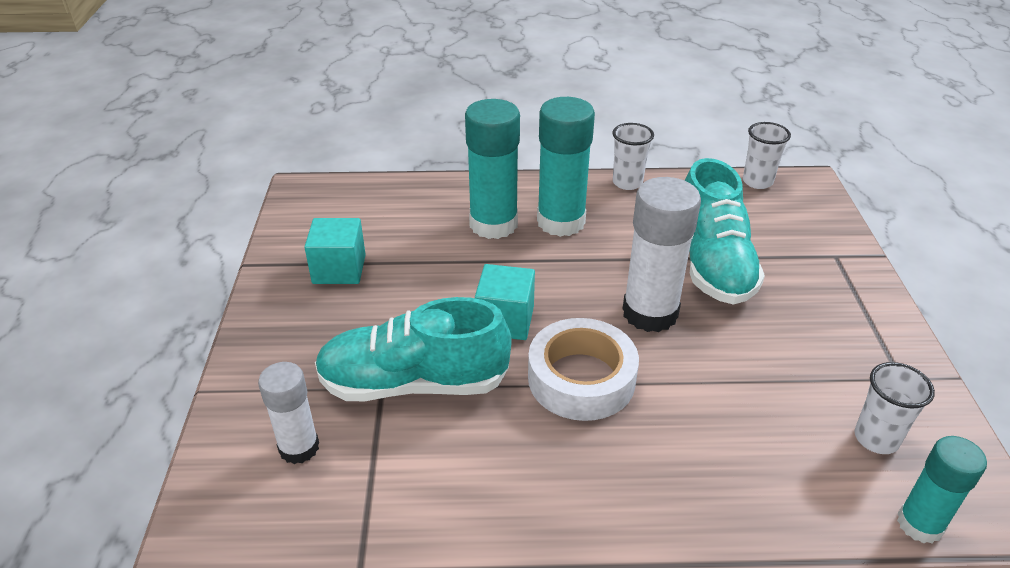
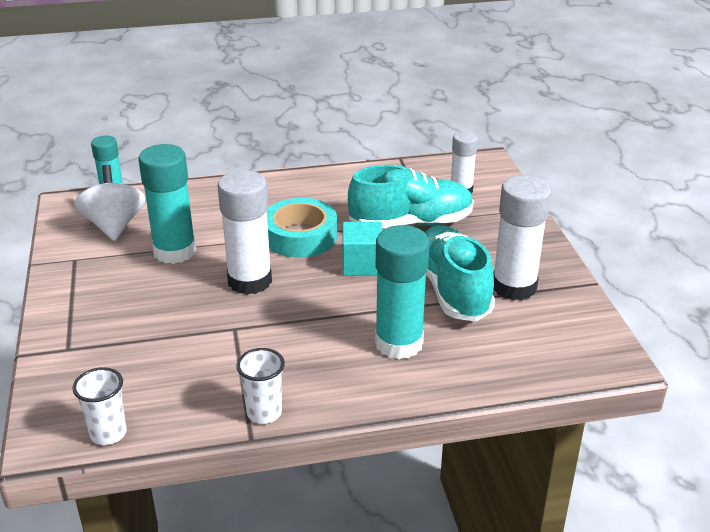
camera: 170 degrees right, 5 degrees down
(339, 269) = (514, 287): turquoise cube -> white glue stick
(561, 222) = (333, 353): turquoise glue stick -> turquoise glue stick (174, 251)
(581, 379) = (300, 236): white tape -> turquoise tape
(712, 263) = (189, 327): turquoise shoe -> turquoise shoe (452, 290)
(876, 439) = (114, 226): white cup -> white spinning top

